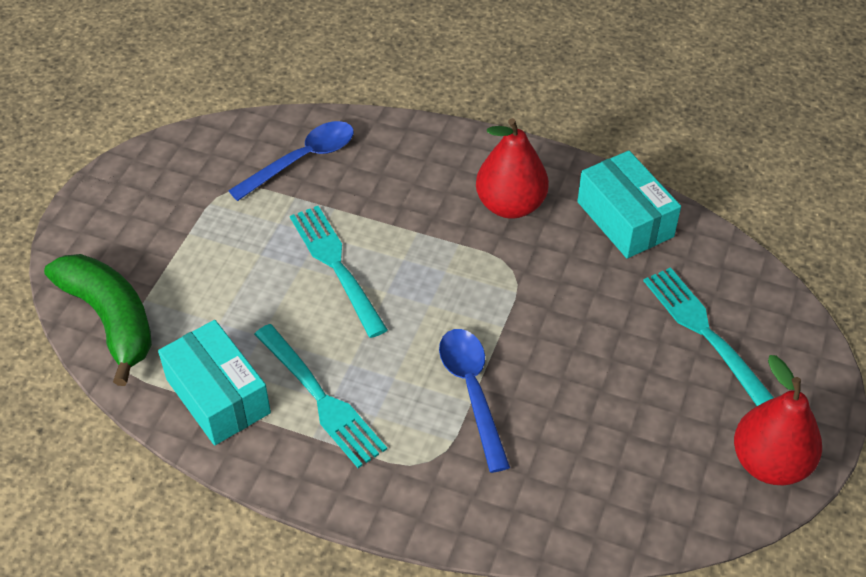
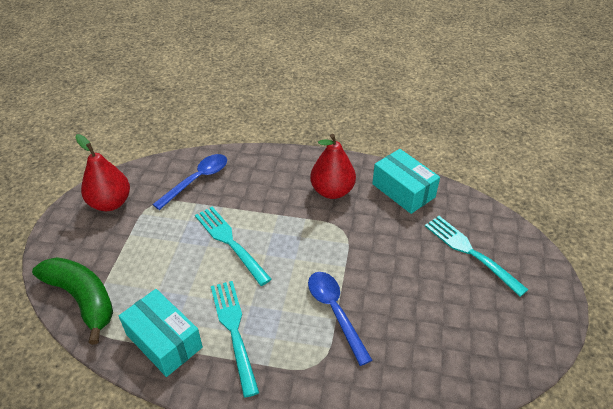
camera: 10 degrees left, 5 degrees down
(320, 398) = (234, 331): turquoise fork -> turquoise fork turned 150 degrees counterclockwise
(769, 463) = (536, 330): red pear -> red pear (110, 203)

